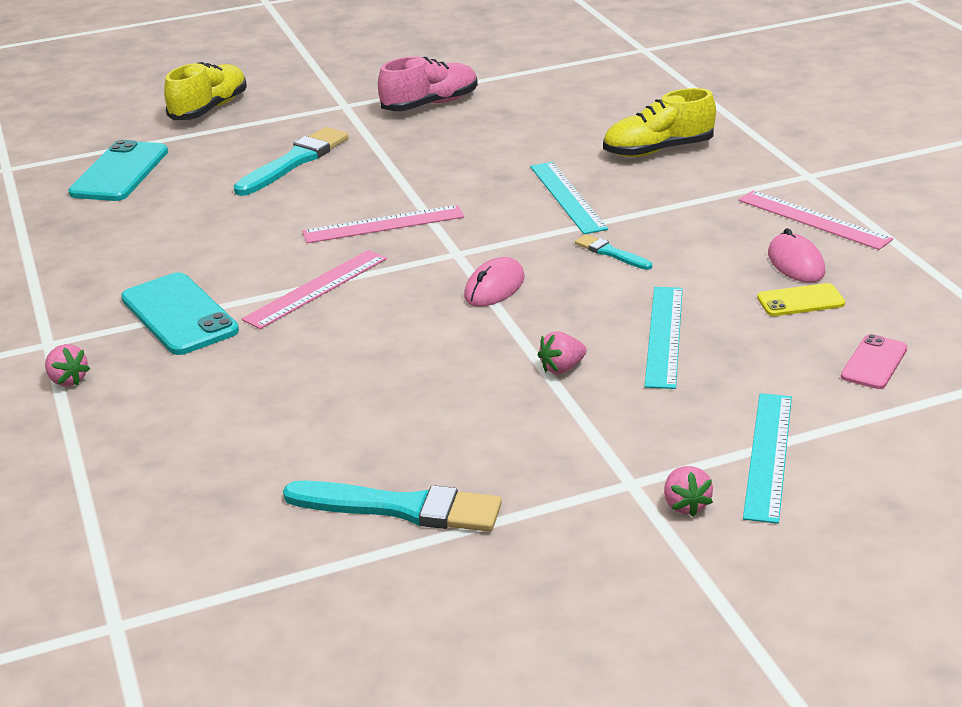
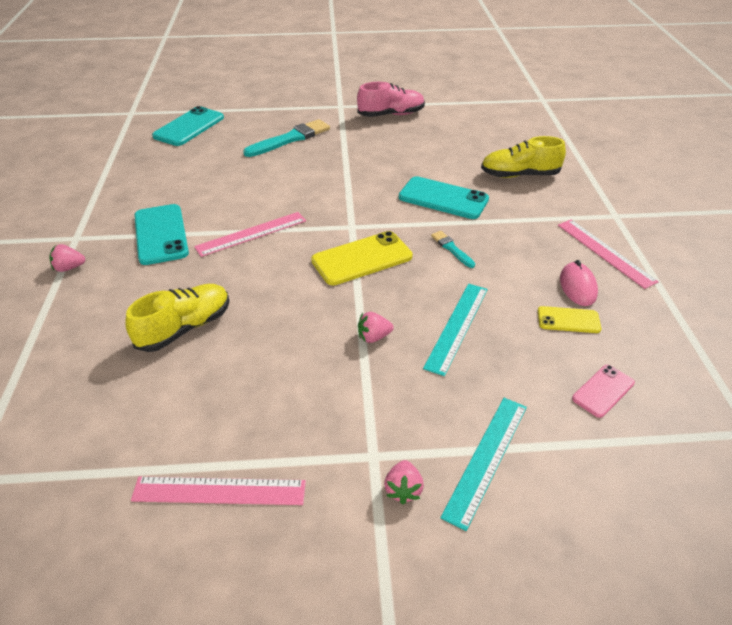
camera: 15 degrees right, 10 degrees up
(68, 380) = (69, 268): pink strawberry -> pink strawberry turned 105 degrees clockwise
(209, 109) = (263, 94): yellow shoe -> yellow shoe (185, 328)
(383, 224) = (318, 195): pink ruler -> pink ruler (219, 491)
(400, 508) = (204, 431): turquoise brush -> none
(494, 287) = (362, 259): pink mouse -> yellow phone
(567, 197) = (443, 198): turquoise ruler -> turquoise phone

